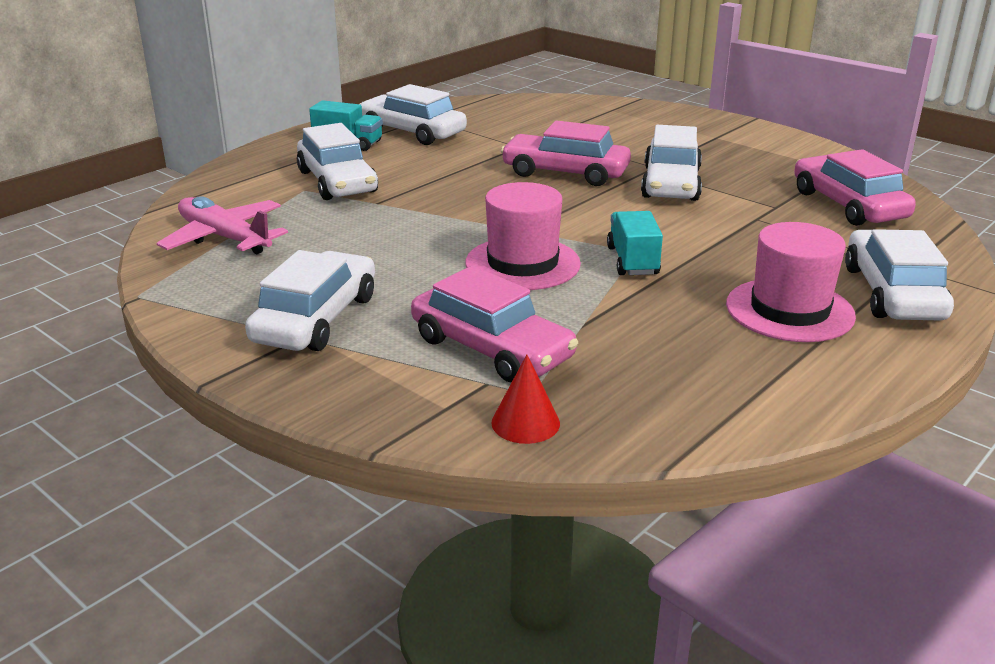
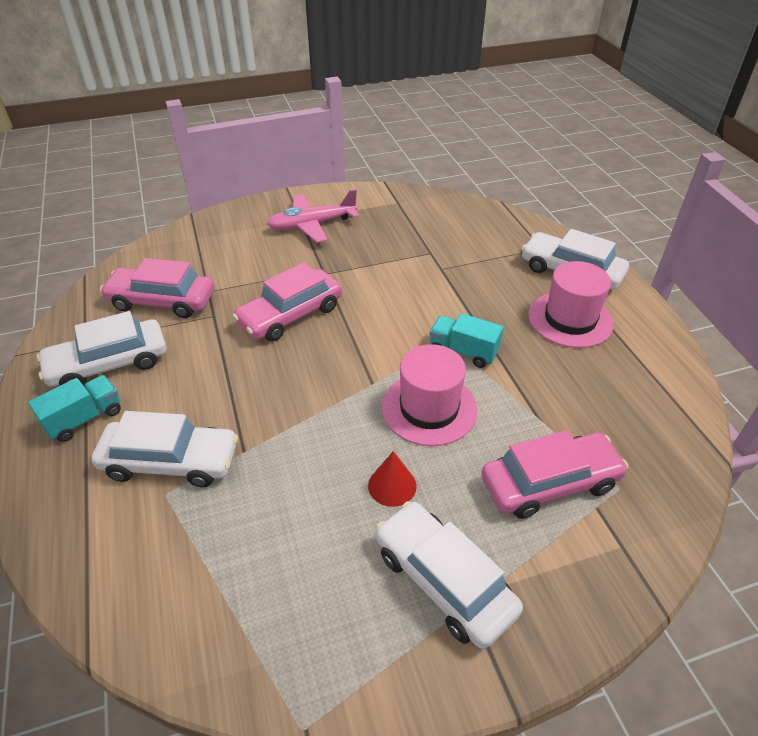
camera: 60 degrees left, 15 degrees up
(224, 238) = (222, 602): pink plane -> pink plane (312, 225)
(525, 422) = (657, 508): red cone -> red cone (392, 485)
(670, 183) = (357, 276): white car -> none
(848, 205) = (451, 226): pink car -> pink car (162, 301)

